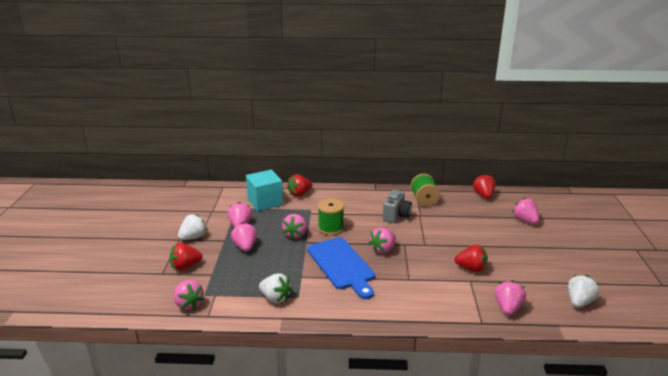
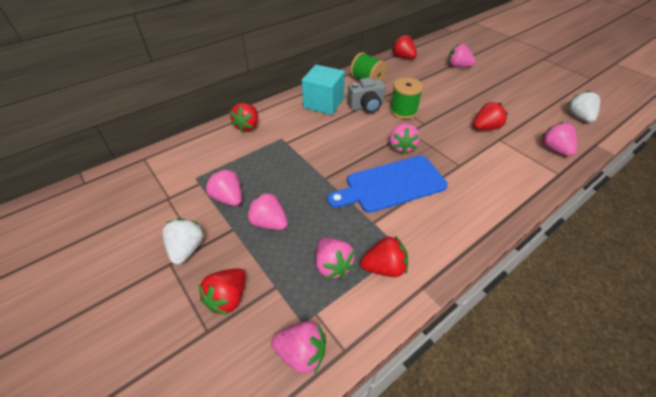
camera: 40 degrees left, 20 degrees up
(265, 202) = (221, 153): turquoise cube -> turquoise cube (323, 103)
(275, 298) = (384, 267): white strawberry -> red strawberry
(295, 234) = (303, 175): pink strawberry -> pink strawberry (332, 265)
(331, 228) = (328, 149): green spool -> green spool (403, 111)
(342, 265) = (391, 185): blue cutting board -> blue cutting board turned 135 degrees clockwise
(396, 216) = (366, 107): grey camera -> grey camera turned 90 degrees clockwise

